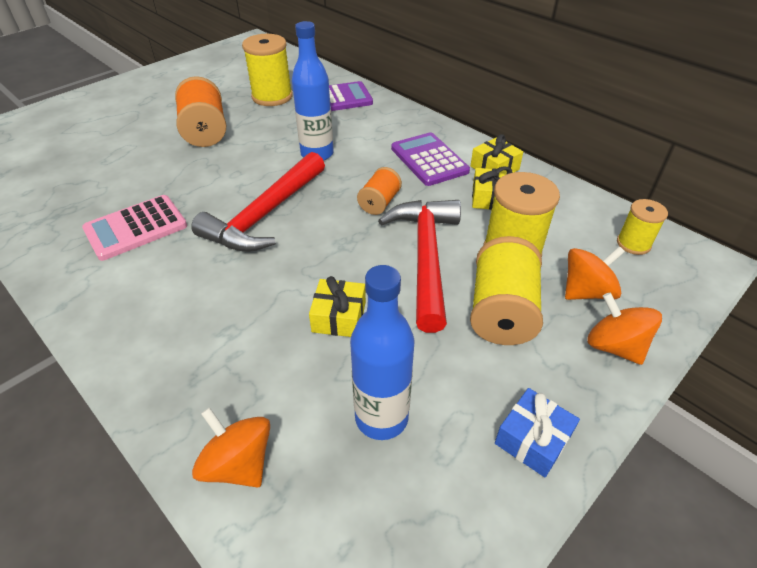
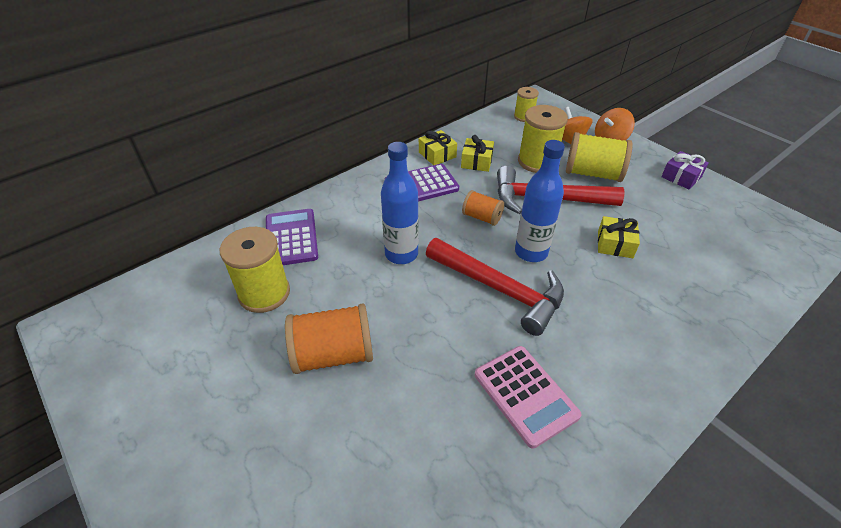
camera: 85 degrees left, 0 degrees up
(239, 463) = (747, 291): orange spinning top -> none
(381, 417) = (689, 229): blue bottle -> blue bottle (531, 252)
(532, 439) = (681, 177): blue gift -> purple gift

